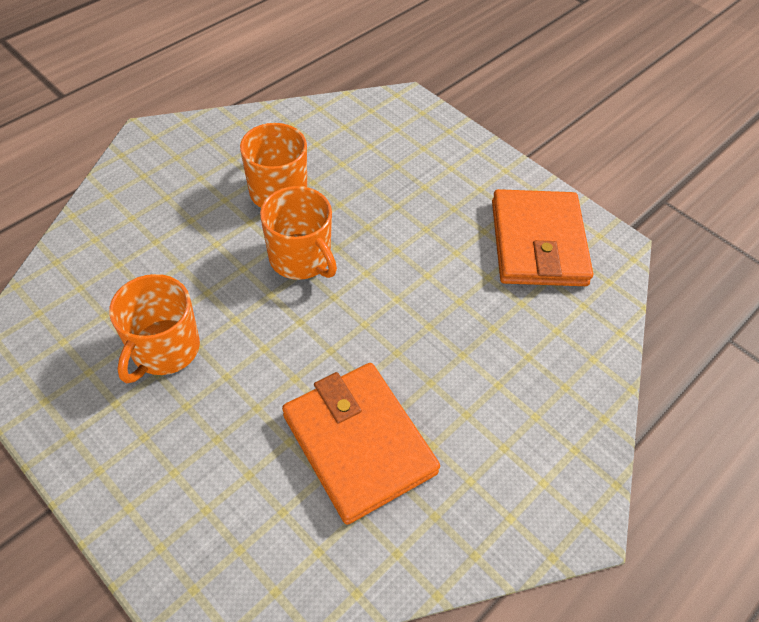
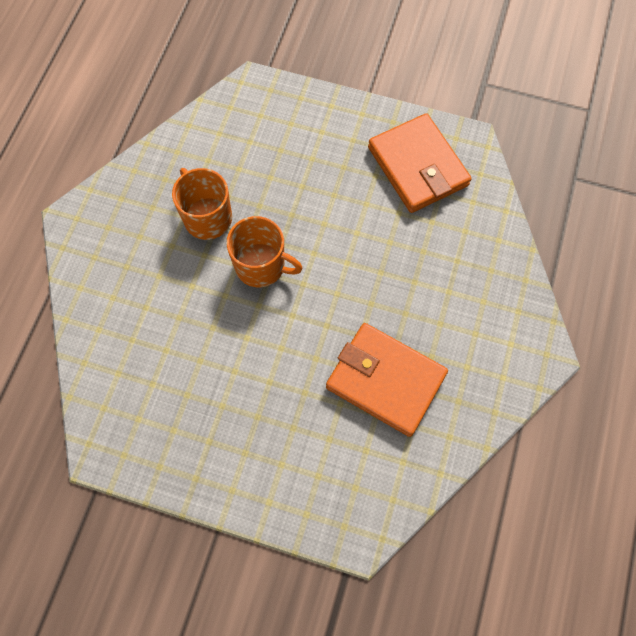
camera: 25 degrees left, 15 degrees up
(164, 349) = (214, 386): orange mug -> none

